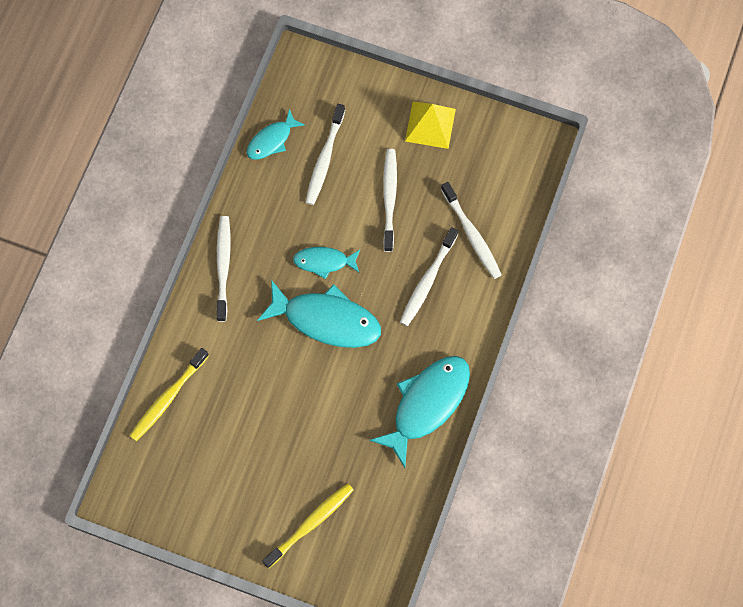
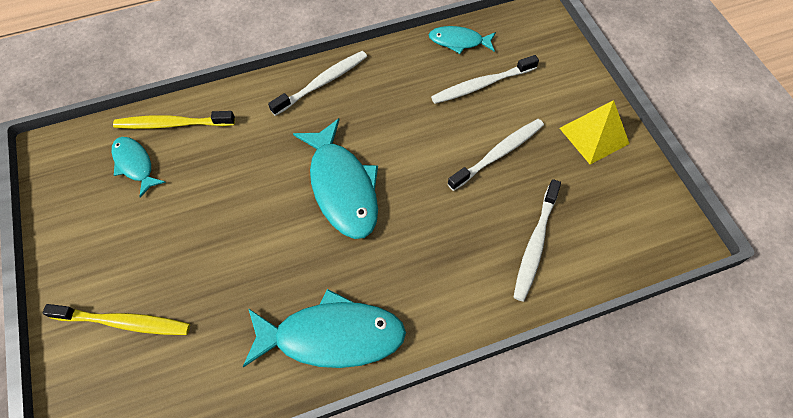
camera: 50 degrees right, 10 degrees down
(324, 262) = (393, 147): turquoise fish -> turquoise fish (135, 164)
(427, 281) = (454, 241): white toothbrush -> none

